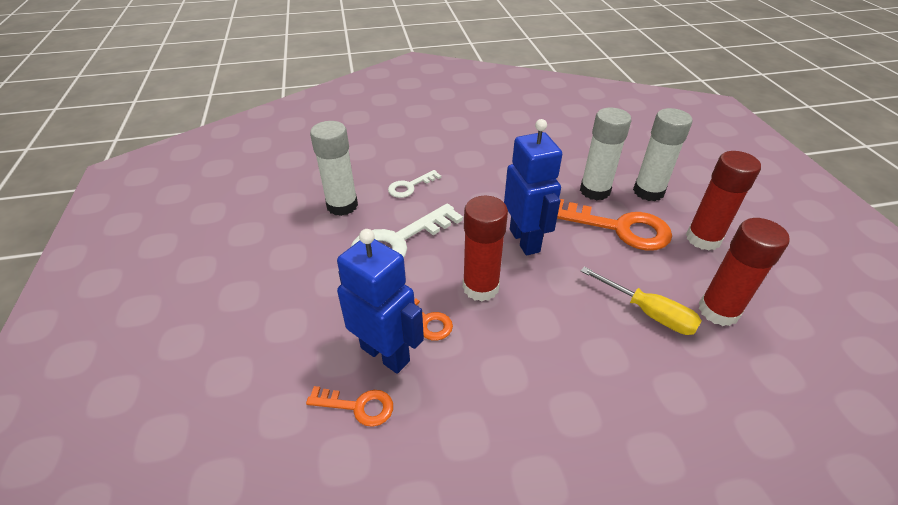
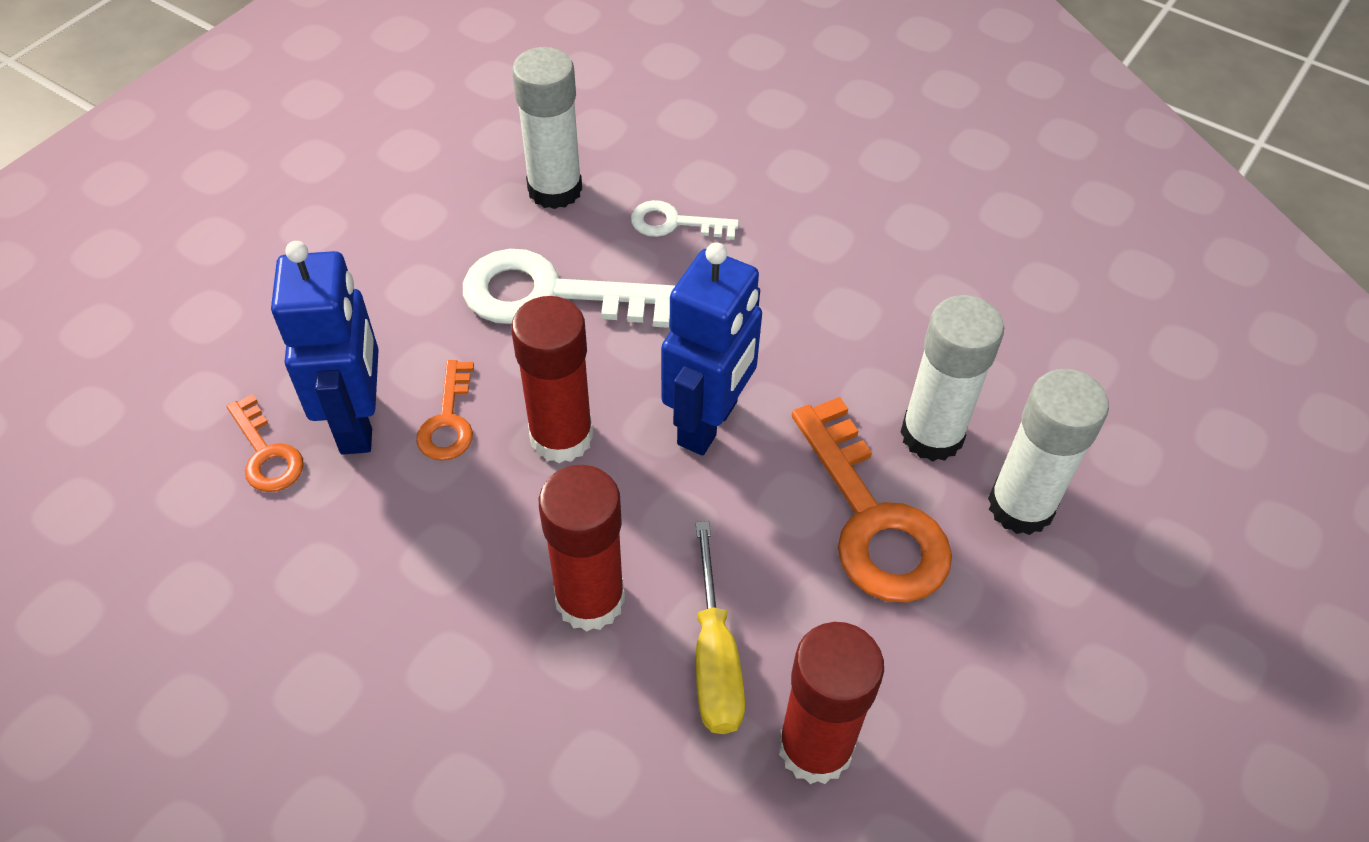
camera: 45 degrees right, 10 degrees up
(703, 239) = (978, 646): red glue stick -> red glue stick (590, 599)

